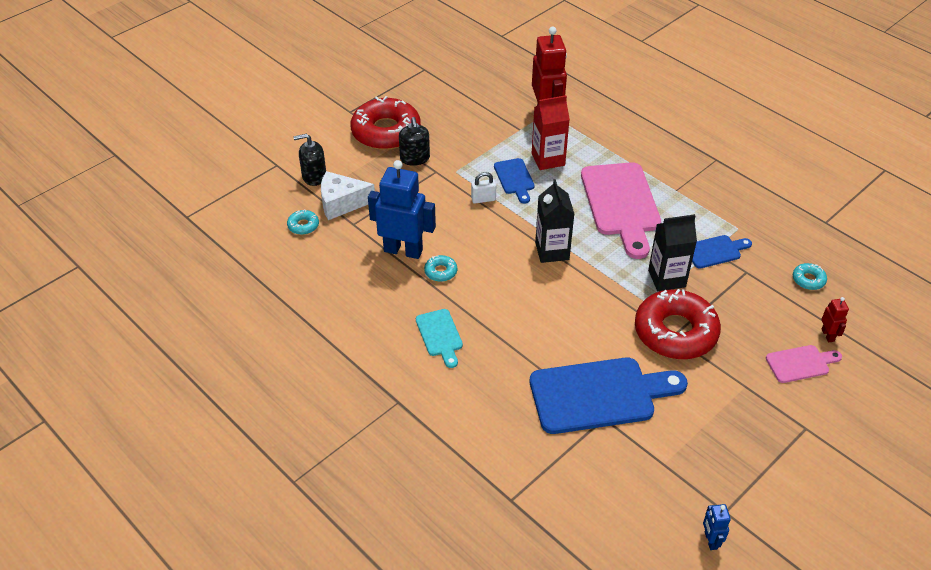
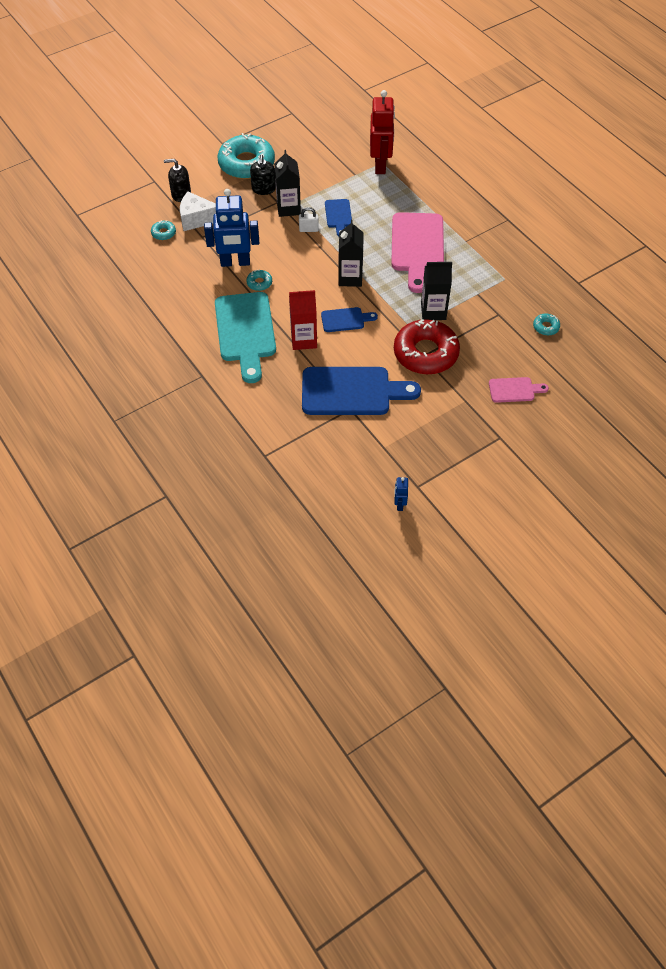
camera: 10 degrees right, 10 degrees up
(386, 132) = (246, 164): red donut -> turquoise donut
(403, 250) = (235, 262): blue robot -> blue robot turned 150 degrees clockwise
(440, 335) = (245, 331): turquoise cutting board -> turquoise cutting board, size x2.02
(451, 177) = (288, 208): none -> black carton
(548, 159) = (370, 203): red carton -> red carton (304, 340)
(715, 251) = (479, 295): blue cutting board -> blue cutting board (345, 320)
(828, 335) = (544, 372): red robot -> none

